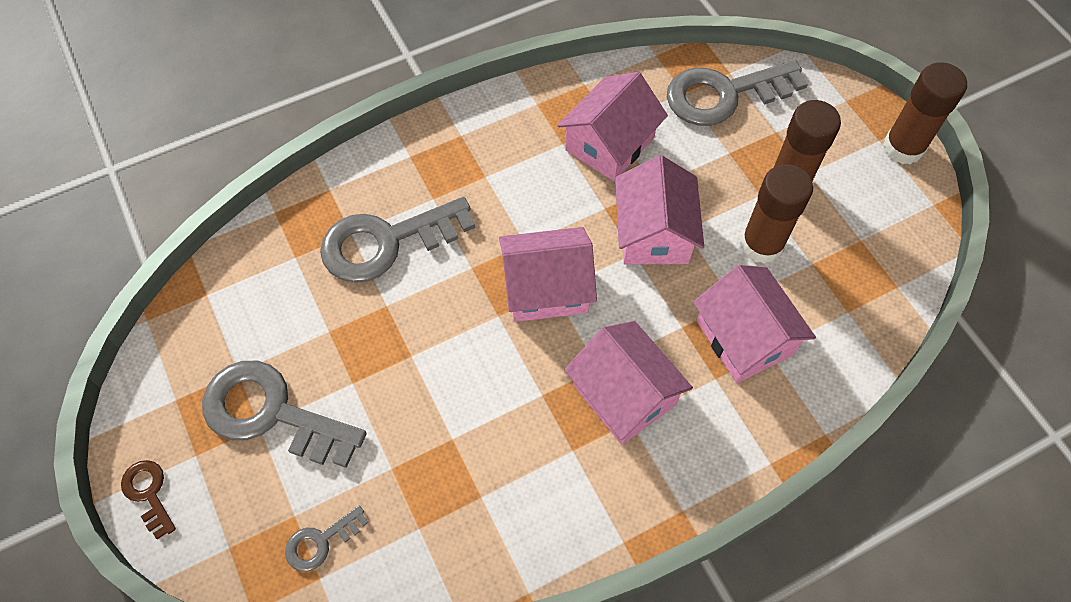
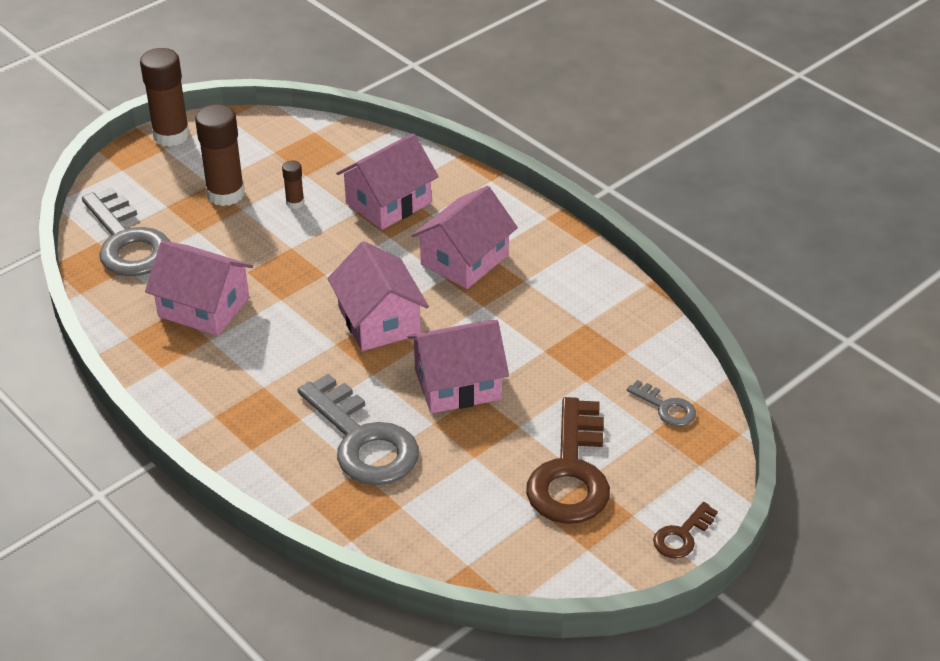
camera: 105 degrees left, 20 degrees down
(271, 413) = (571, 473): grey key -> brown key
(654, 233) = (300, 265): pink house -> pink house (457, 384)
(762, 245) = (295, 202): brown glue stick -> brown glue stick, size x0.48

